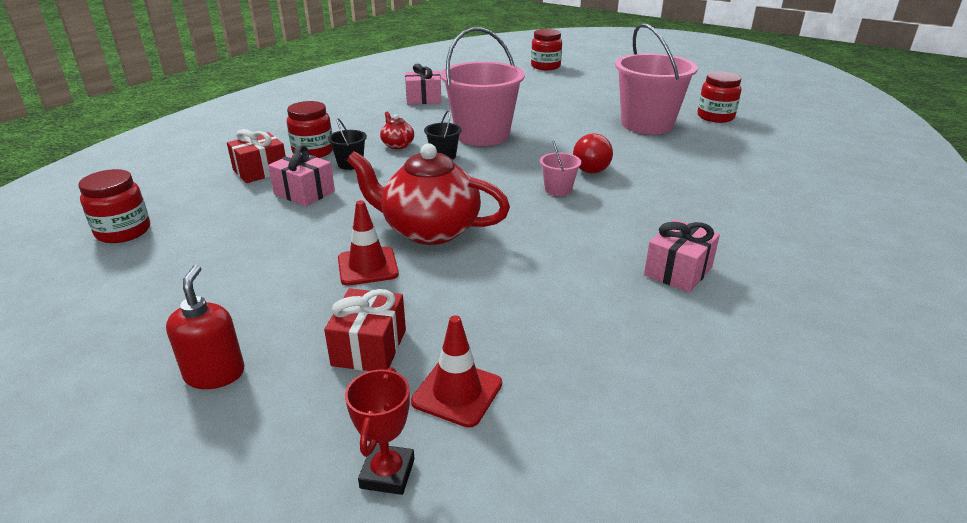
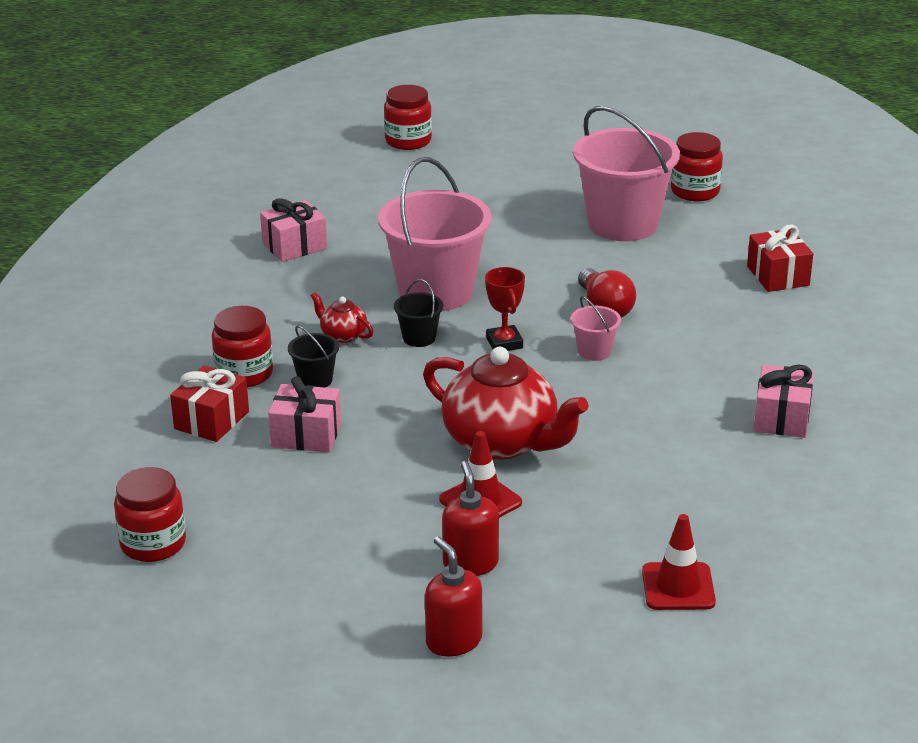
camera: 25 degrees left, 0 degrees up
(306, 311) = (470, 563): none -> red soap dispenser
(369, 347) = (566, 575): red gift -> red gift (778, 276)
(387, 473) = (679, 659): red trophy -> red trophy (504, 343)
(429, 230) = (502, 442): red teapot -> red teapot turned 135 degrees counterclockwise

